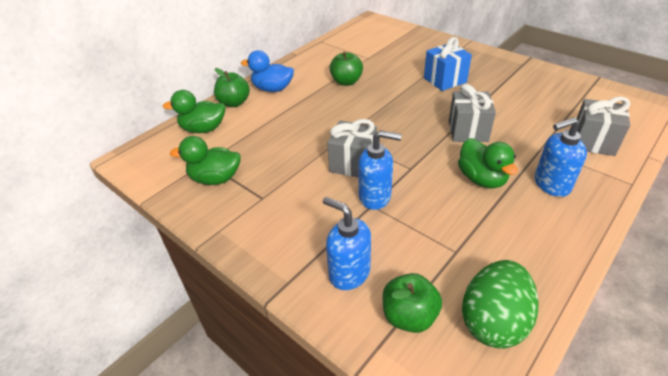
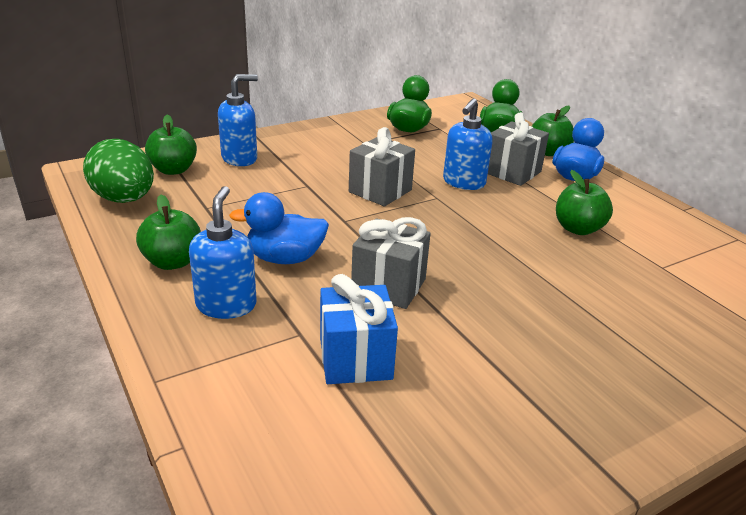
camera: 105 degrees right, 10 degrees down
(375, 197) = (317, 190): blue soap dispenser -> blue soap dispenser (463, 183)
(445, 80) = (553, 320): blue gift -> blue gift (355, 358)
(481, 179) = (285, 258): green duck -> blue duck
(540, 231) = (172, 262): none -> green apple
(593, 142) = (270, 400): grey gift -> grey gift (512, 172)

